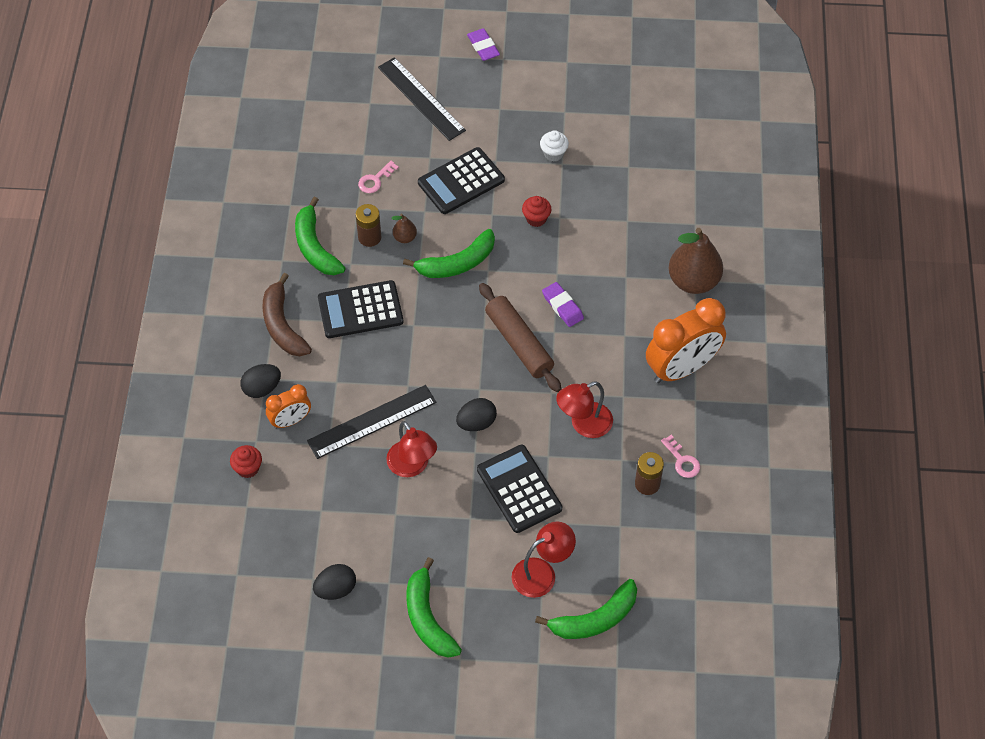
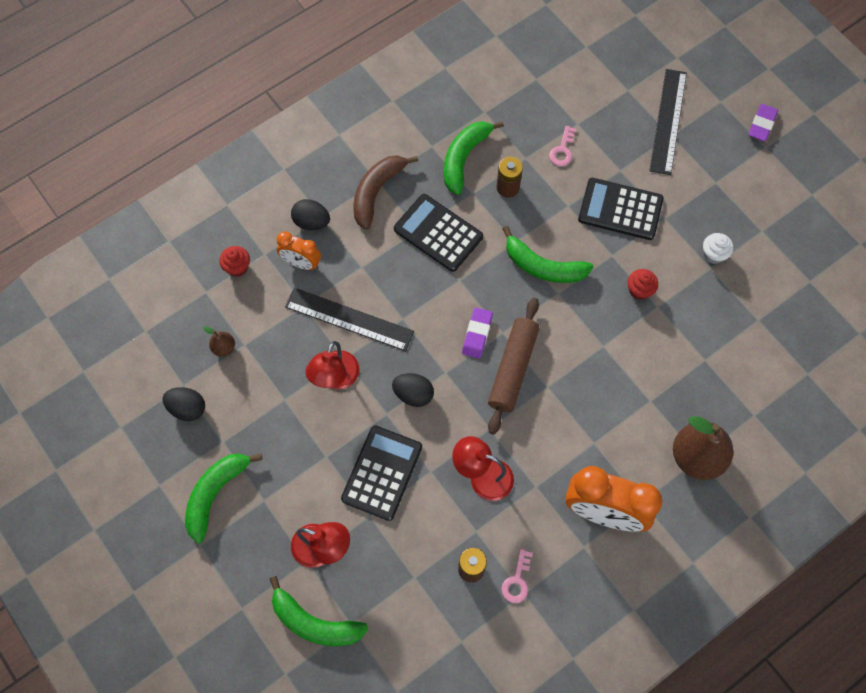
camera: 50 degrees right, 10 degrees up
(375, 180) = (562, 150): pink key -> pink key turned 75 degrees counterclockwise
(405, 238) = (531, 211): brown pear -> brown pear (224, 348)
(562, 306) = (577, 374): purple eraser -> purple eraser (477, 334)

